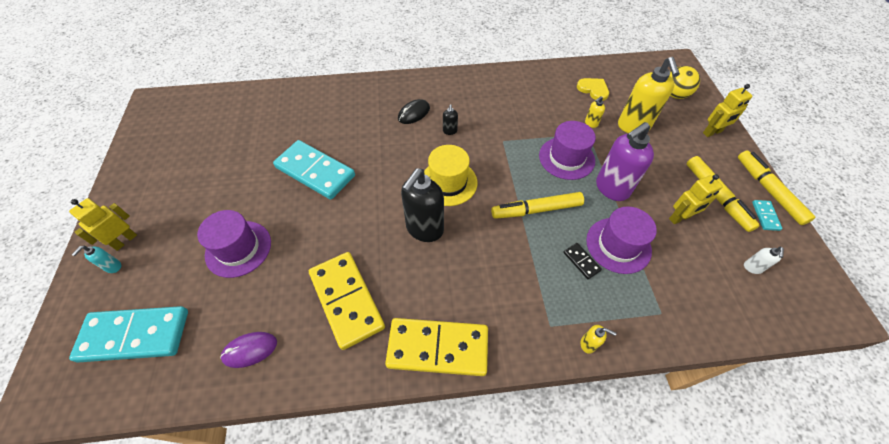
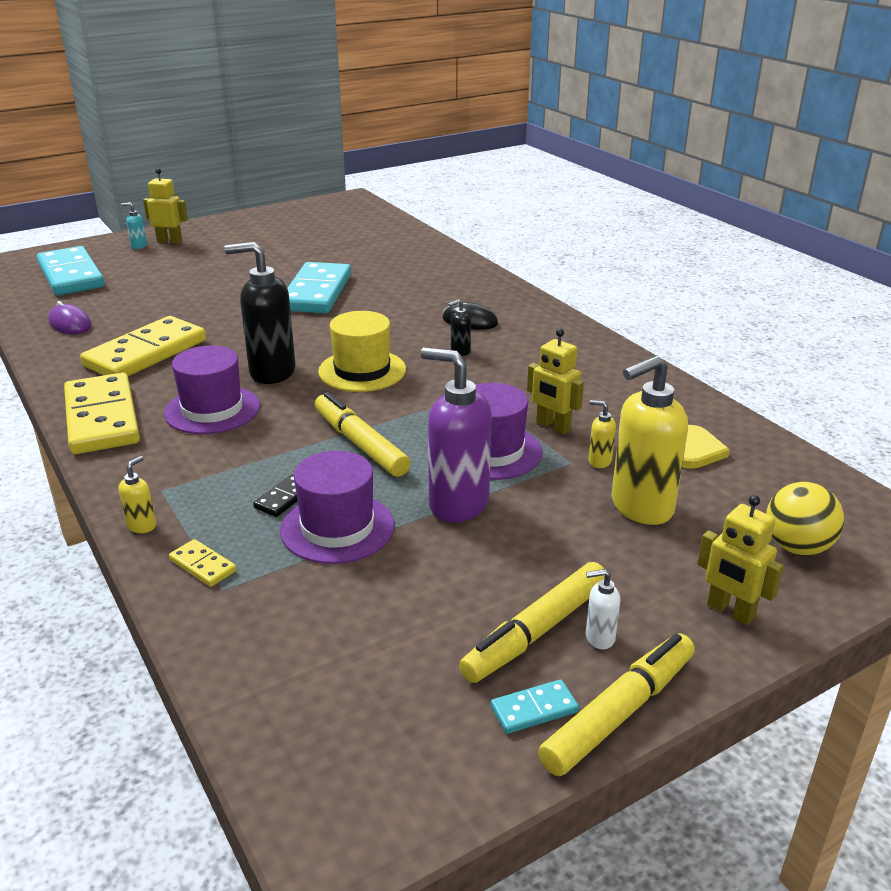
camera: 65 degrees right, 25 degrees down
(238, 248) = (186, 286): purple hat -> purple hat (212, 410)
(588, 344) = (142, 525): yellow soap dispenser -> yellow soap dispenser turned 150 degrees counterclockwise
(638, 318) = (203, 565): none -> yellow domino
(680, 218) = (443, 588): yellow robot -> yellow robot (552, 426)
(752, 268) = (377, 694): white soap dispenser -> white soap dispenser (599, 638)

